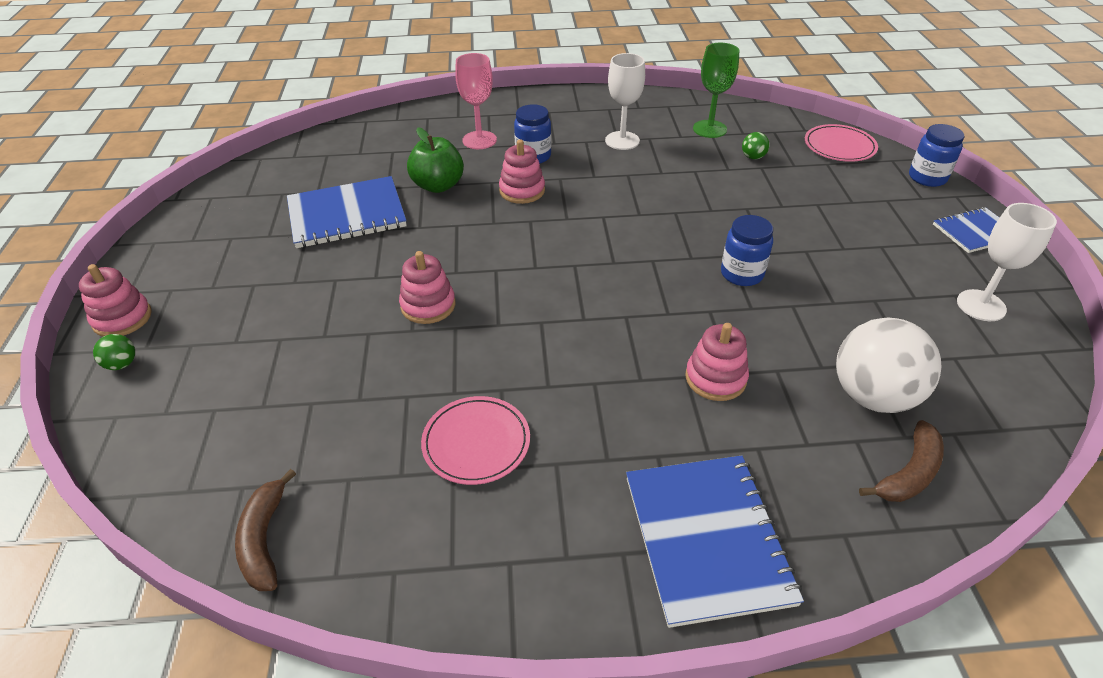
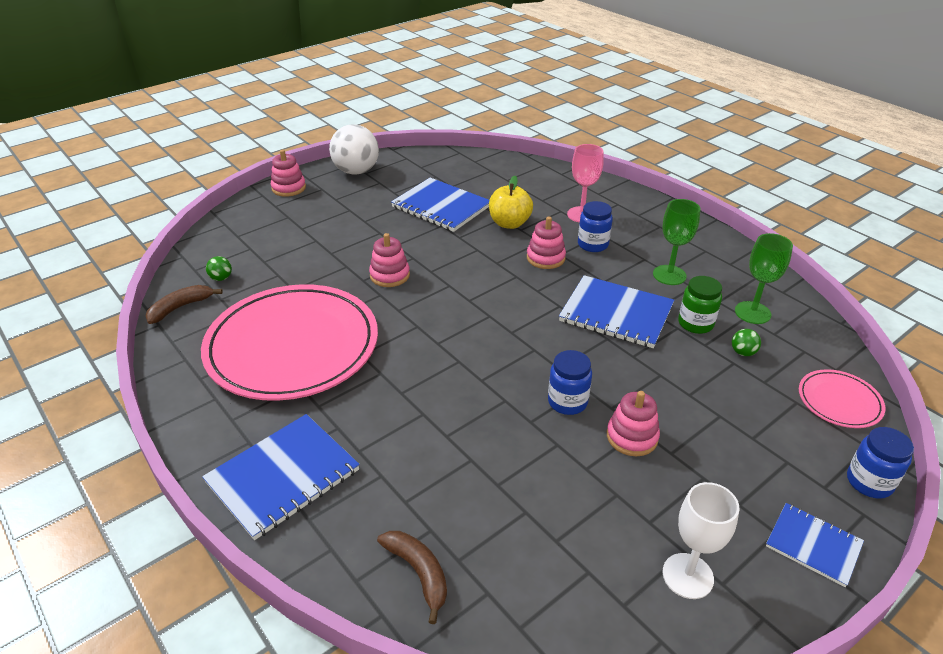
camera: 55 degrees right, 5 degrees down
(122, 364) = (258, 206): green ball -> green ball (221, 278)
(438, 185) = (509, 223): green apple -> yellow apple
(476, 442) = (292, 346): pink plate -> pink plate, size x2.31
(622, 141) = (669, 275): white goblet -> green goblet
(646, 191) = (616, 314): none -> blue notebook
(698, 160) = (695, 323): none -> green jar
(715, 378) = (433, 429): pink stacking toy -> pink stacking toy (632, 437)
(872, 396) = (489, 526): white ball -> white ball (356, 171)
(909, 473) = (419, 572): brown banana -> brown banana turned 135 degrees counterclockwise

